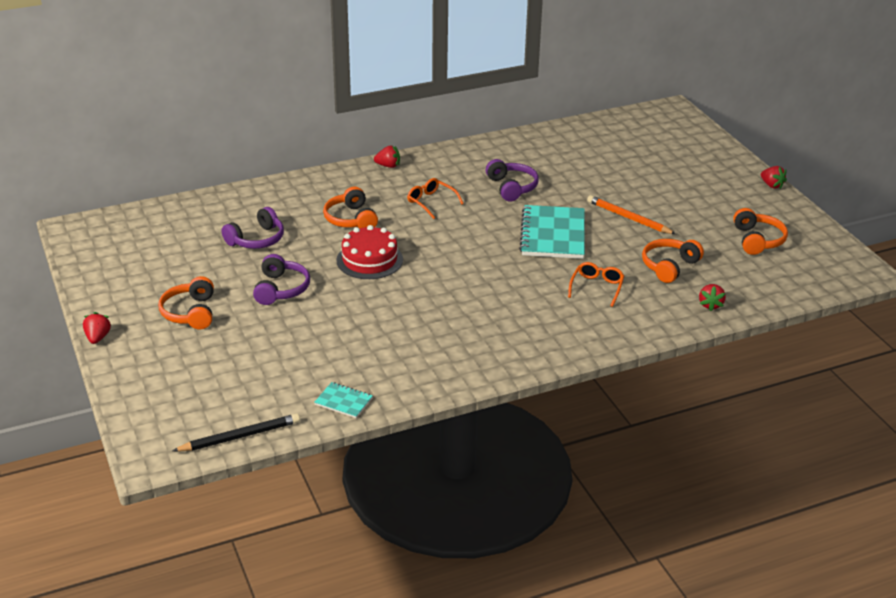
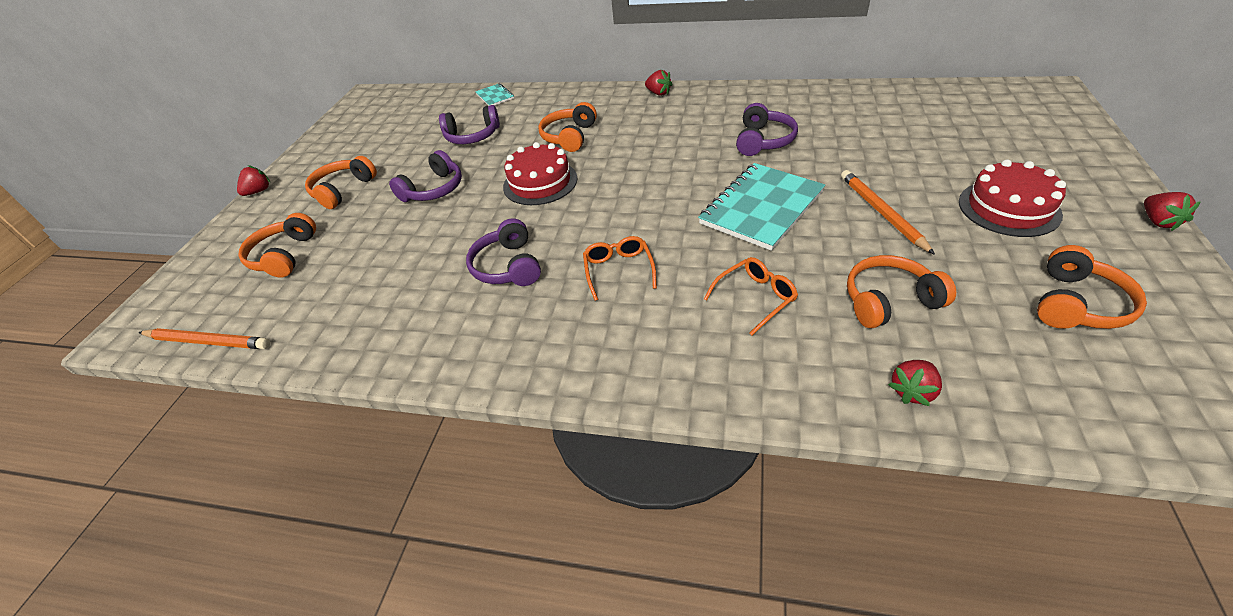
camera: 40 degrees right, 10 degrees up
(213, 371) = (284, 256): none -> orange headphones
(240, 436) = (208, 341): black pencil -> orange pencil
(343, 401) = (331, 342): turquoise notebook -> turquoise notebook (495, 96)
(416, 320) = (508, 266): none -> purple headphones
(431, 202) = (662, 137): orange glasses -> orange glasses (618, 270)
(696, 196) = (1008, 208): none -> red cake

